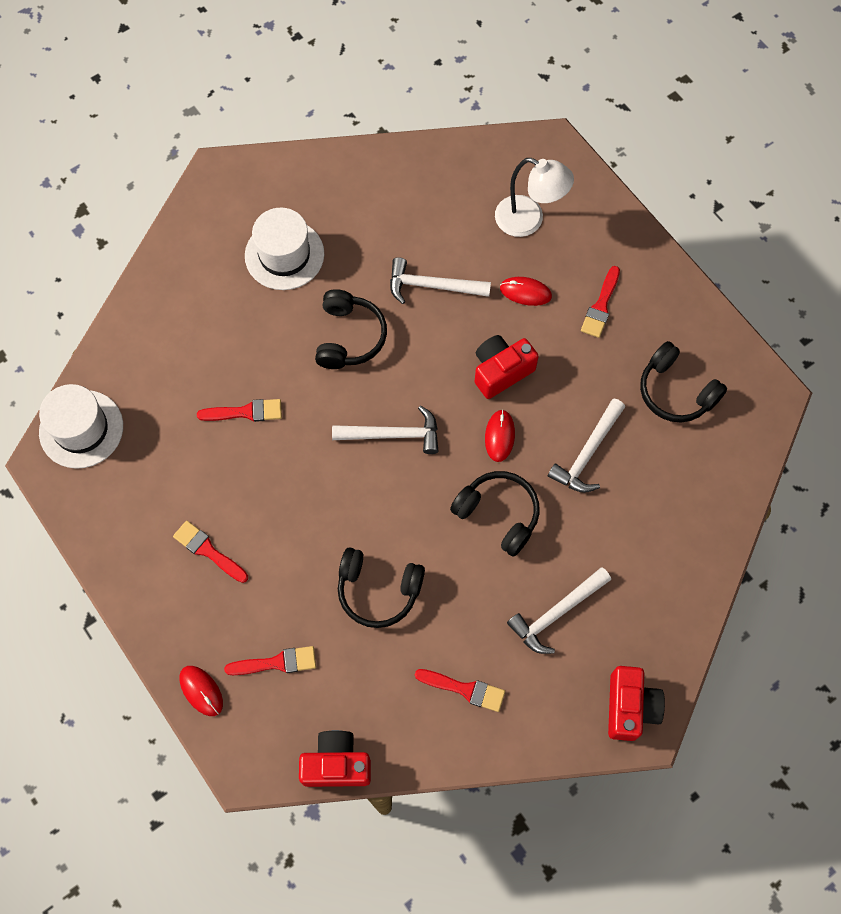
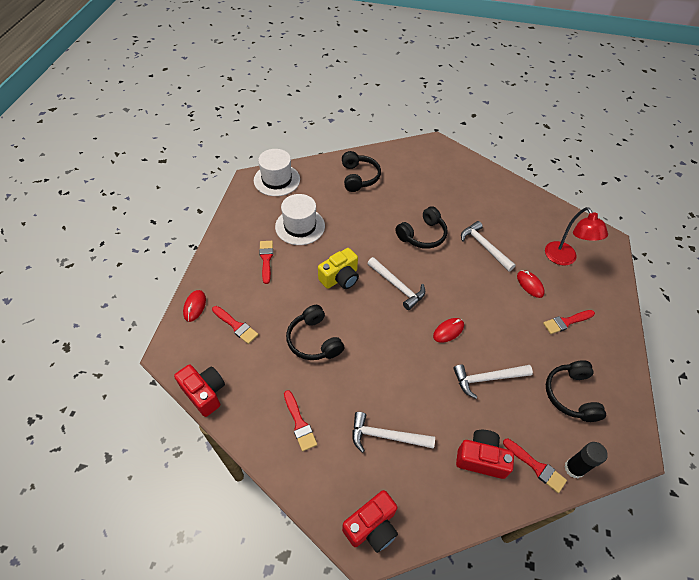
camera: 45 degrees right, 15 degrees down
(245, 412) = (345, 225): red brush -> red brush (536, 466)
(284, 255) = (429, 187): white hat -> white hat (300, 226)
(320, 488) = (340, 278): none -> yellow camera
(498, 514) = (409, 363): black headphones -> black headphones (359, 177)
(501, 371) = (480, 305): red camera -> red camera (481, 458)
(529, 220) = (564, 259): white lamp -> red lamp
(740, 468) = (574, 468): none -> black glue stick

